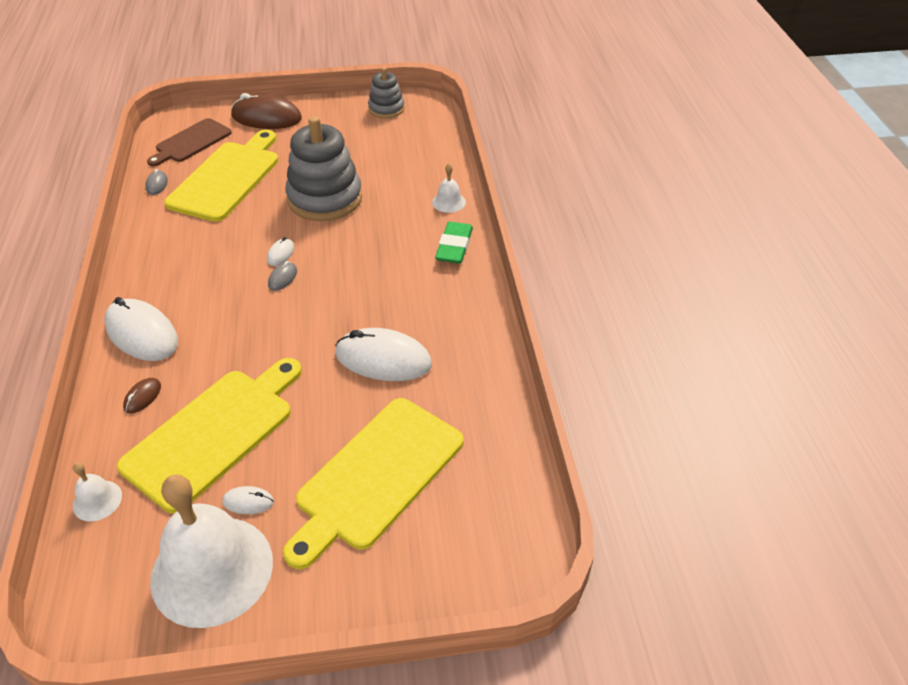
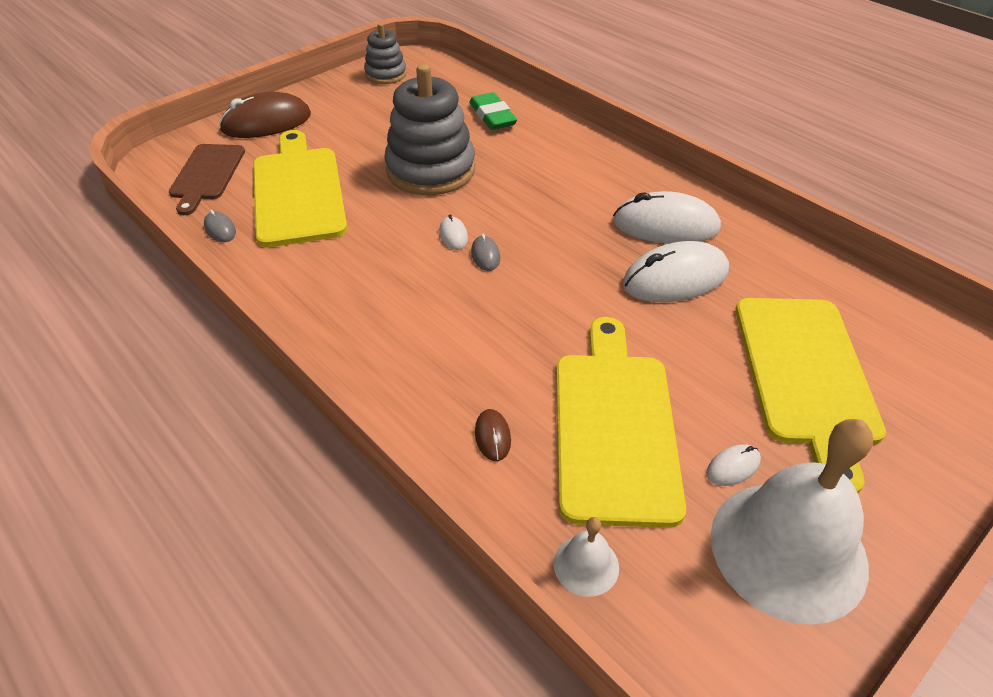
camera: 35 degrees left, 0 degrees up
(142, 334) = (405, 377): white mouse -> white mouse (665, 225)
(449, 202) = (551, 128): white bell -> none
(454, 246) = (606, 161): green eraser -> green eraser (492, 116)

